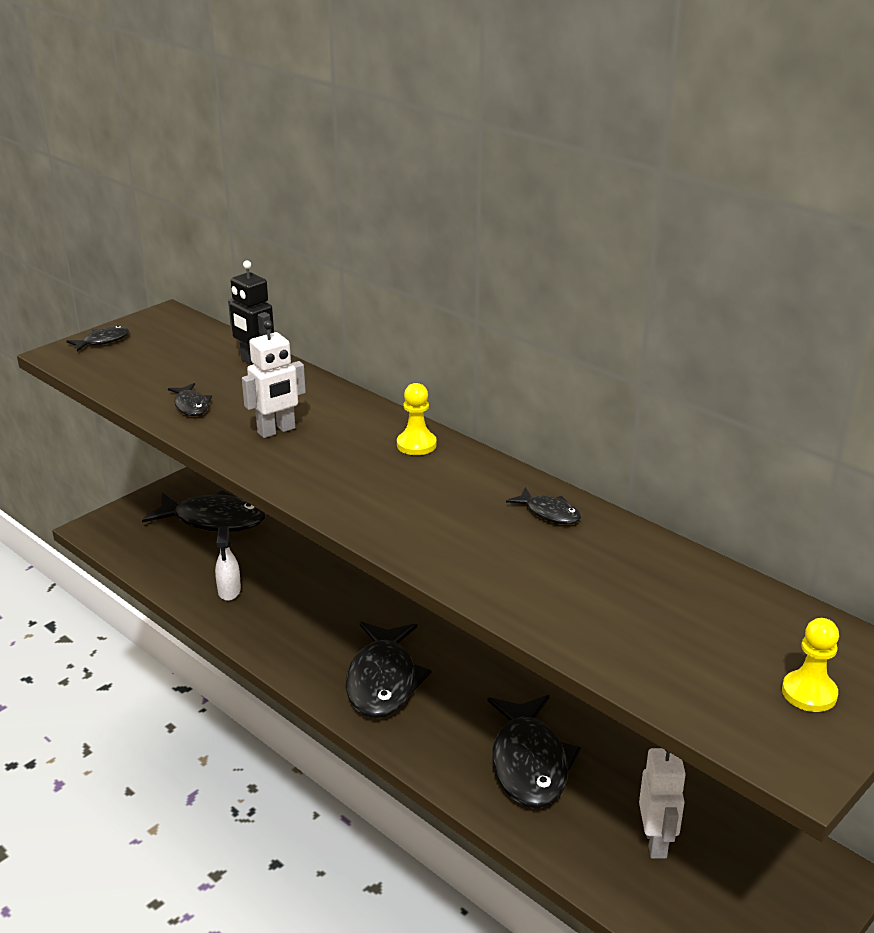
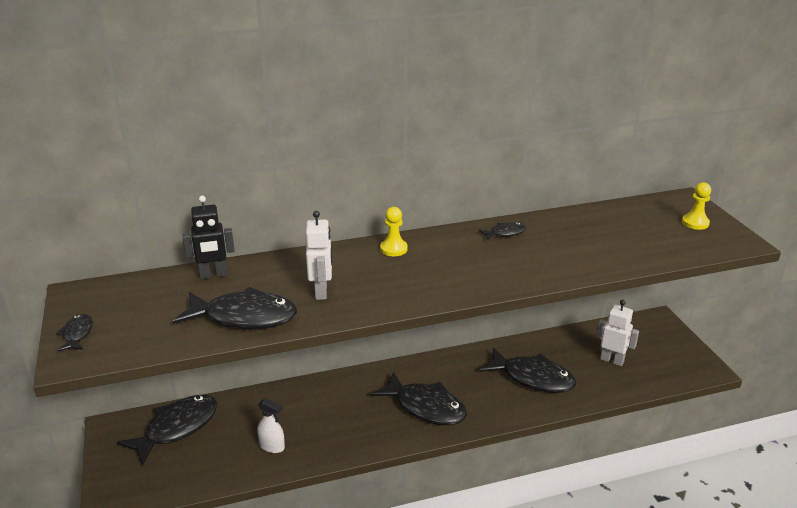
camera: 60 degrees left, 0 degrees up
(191, 406) = (244, 317): black fish -> black fish, size x2.13

